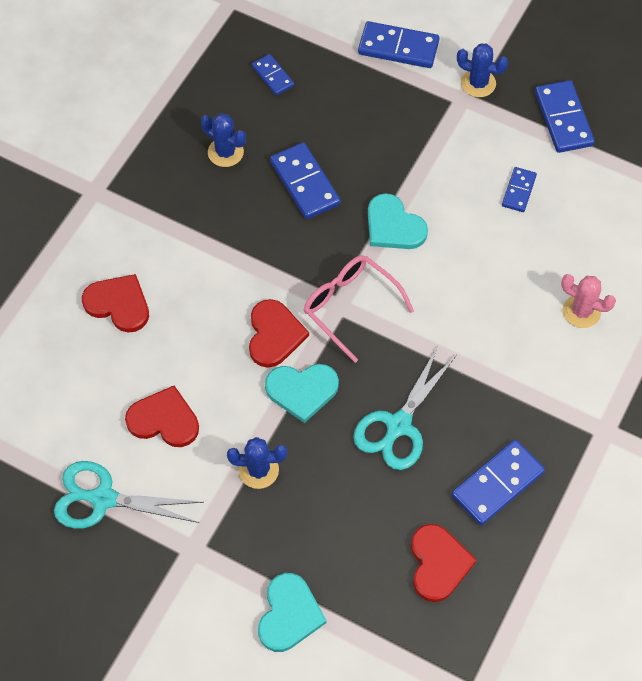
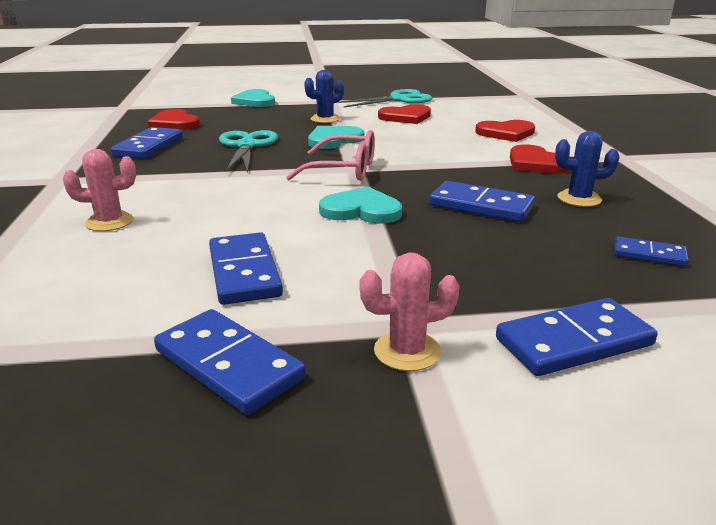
camera: 145 degrees right, 35 degrees down
(274, 335) = (384, 149): red heart -> red heart (536, 163)
(478, 83) = (407, 351): blue cactus -> pink cactus
(519, 191) = (244, 272): blue domino -> blue domino, size x1.70

